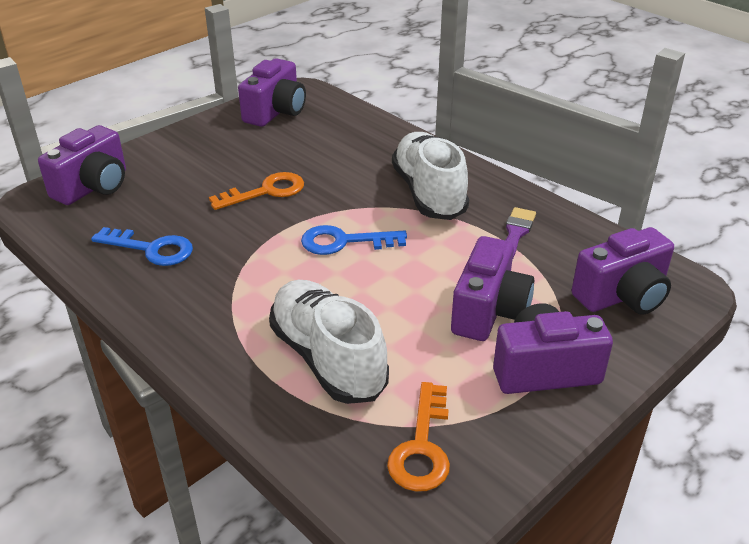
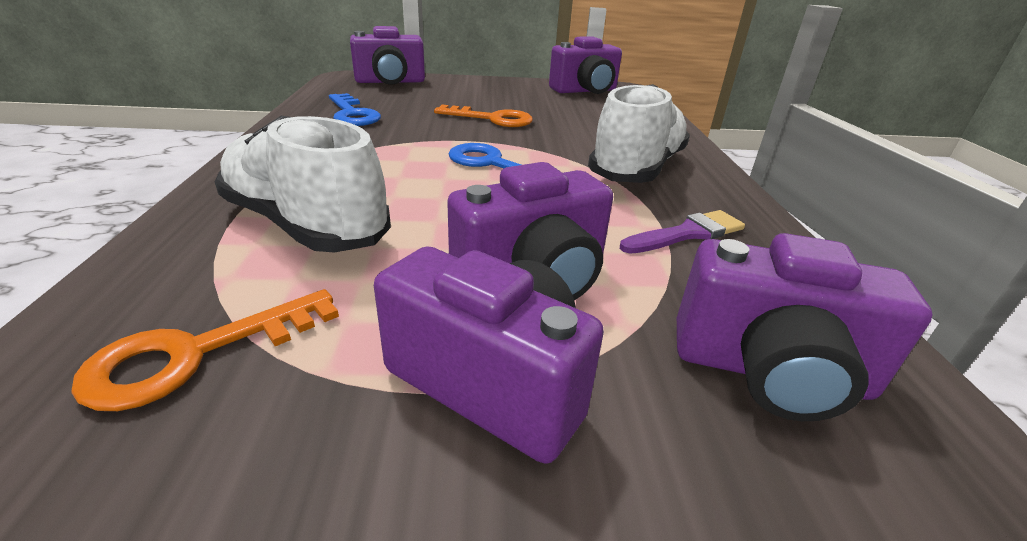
camera: 40 degrees right, 5 degrees down
(328, 358) = (306, 224): white shoe -> white shoe turned 60 degrees counterclockwise

